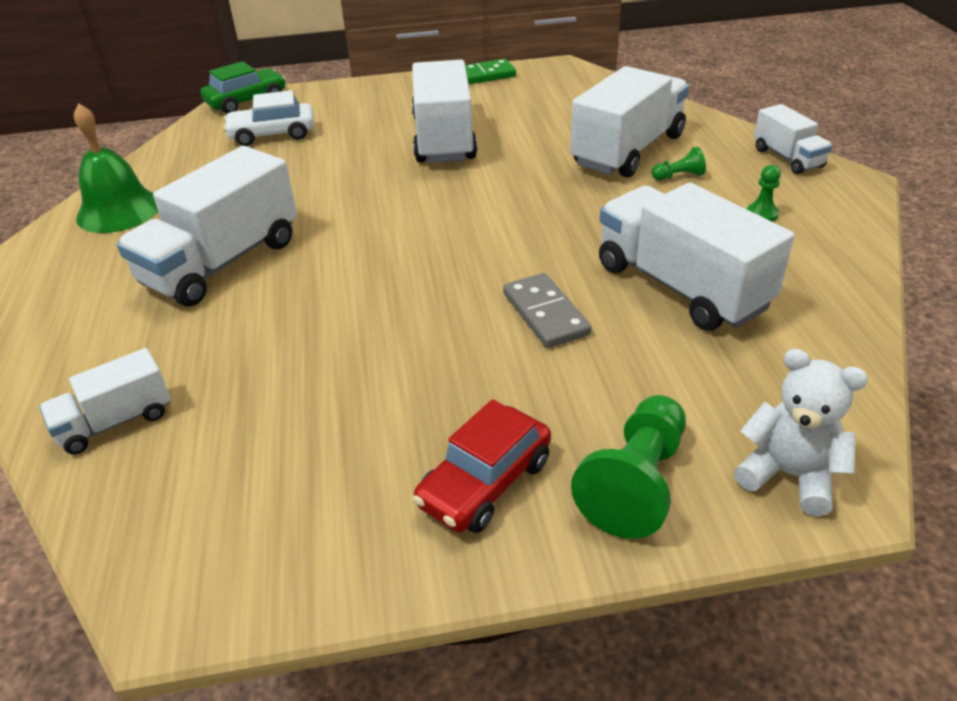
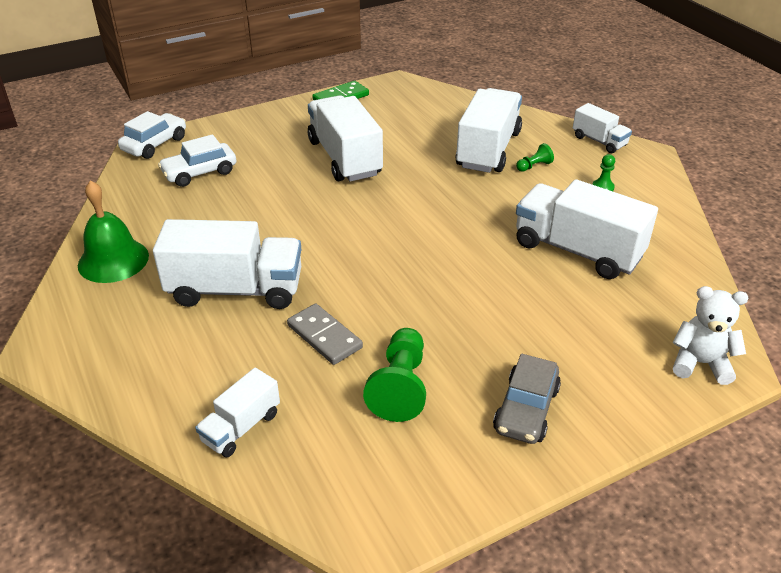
camera: 20 degrees left, 0 degrees up
(222, 262) = (235, 290): white truck -> white truck turned 105 degrees counterclockwise
(246, 101) = (155, 144): green car -> white car
(485, 483) = (526, 410): red car -> grey car
(545, 314) = (499, 286): grey domino -> grey domino (324, 336)
(636, 482) = (616, 388): green pawn -> green pawn (400, 386)

